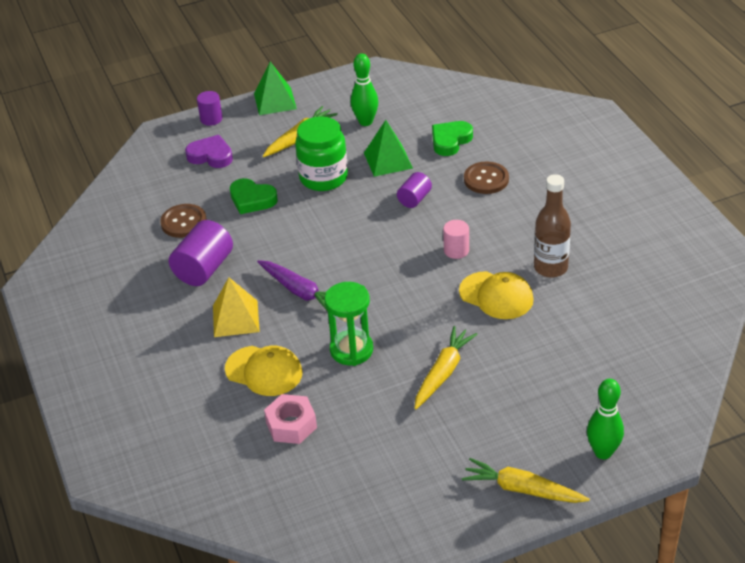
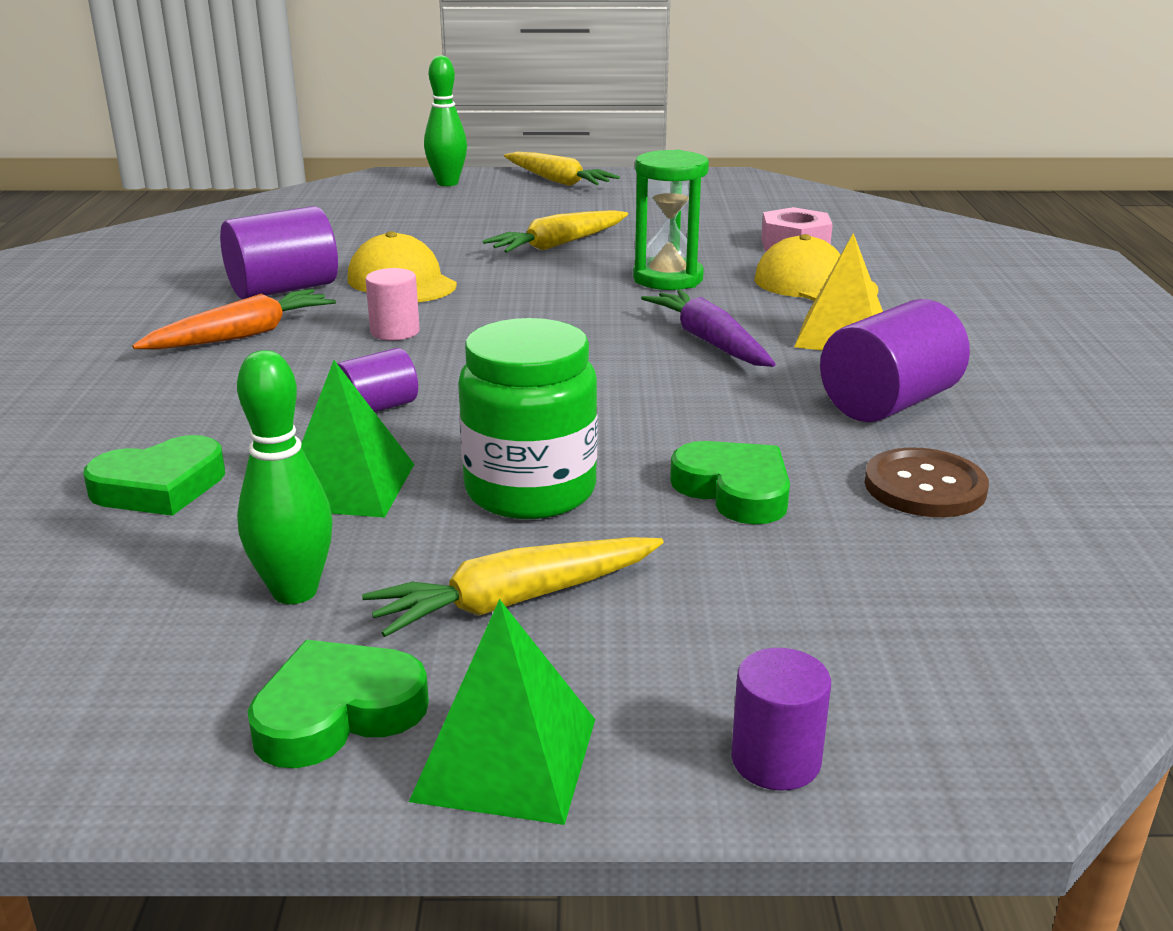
camera: 160 degrees left, 15 degrees down
(211, 156) = (813, 626): purple heart -> none
(323, 98) = (337, 713): none -> green heart
(486, 179) = (201, 404): brown button -> none
(523, 224) = (242, 335): none -> orange carrot
(550, 268) = (283, 289): brown bottle -> purple cylinder

